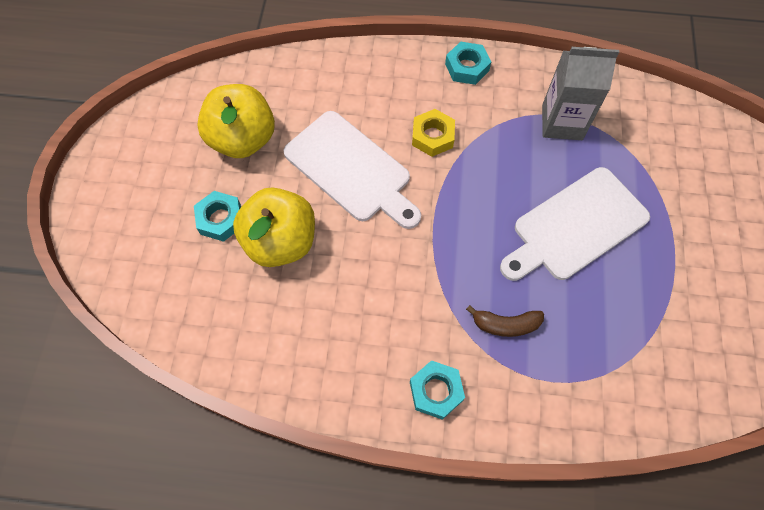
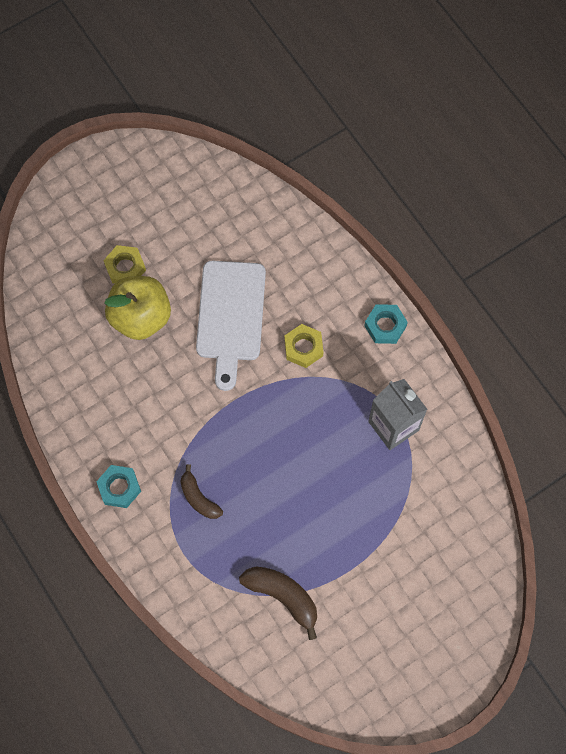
camera: 50 degrees right, 5 degrees up
(220, 219) = (125, 268): turquoise nut -> yellow nut
(243, 139) = (194, 230): yellow apple -> none
(575, 226) = (311, 493): white cutting board -> none
(663, 323) = (283, 596): none -> brown banana

